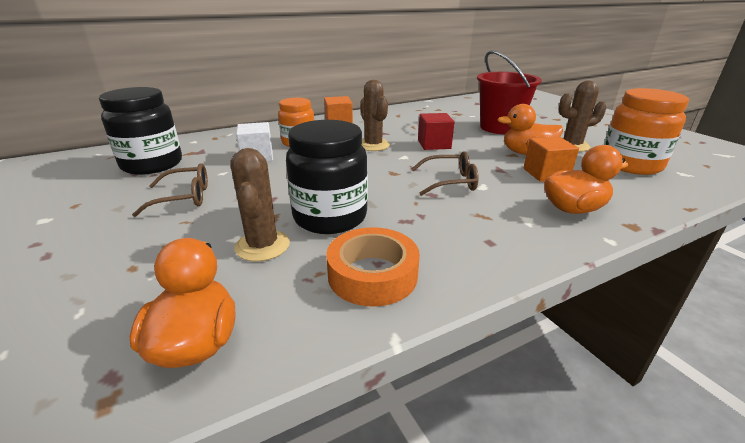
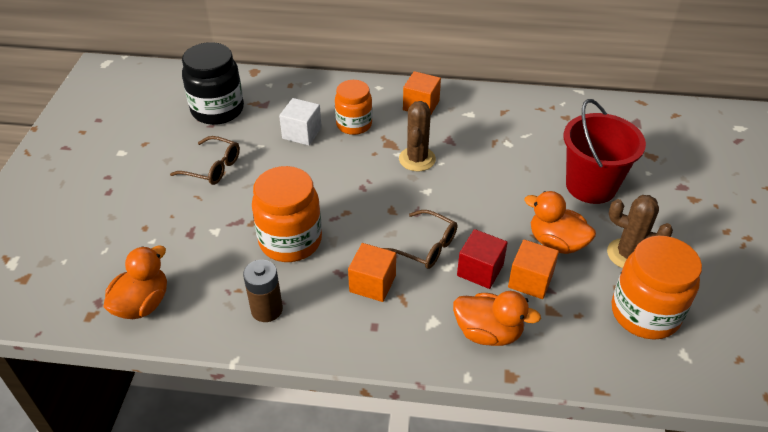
camera: 35 degrees right, 15 degrees up
(262, 246) = (225, 247): brown cactus -> none
(330, 217) = (290, 241): black jar -> orange jar
(372, 275) = (267, 309): orange tape -> brown battery
(434, 144) = (478, 184): red cube -> red cube (480, 270)
(444, 216) = (372, 283): none -> orange cube

